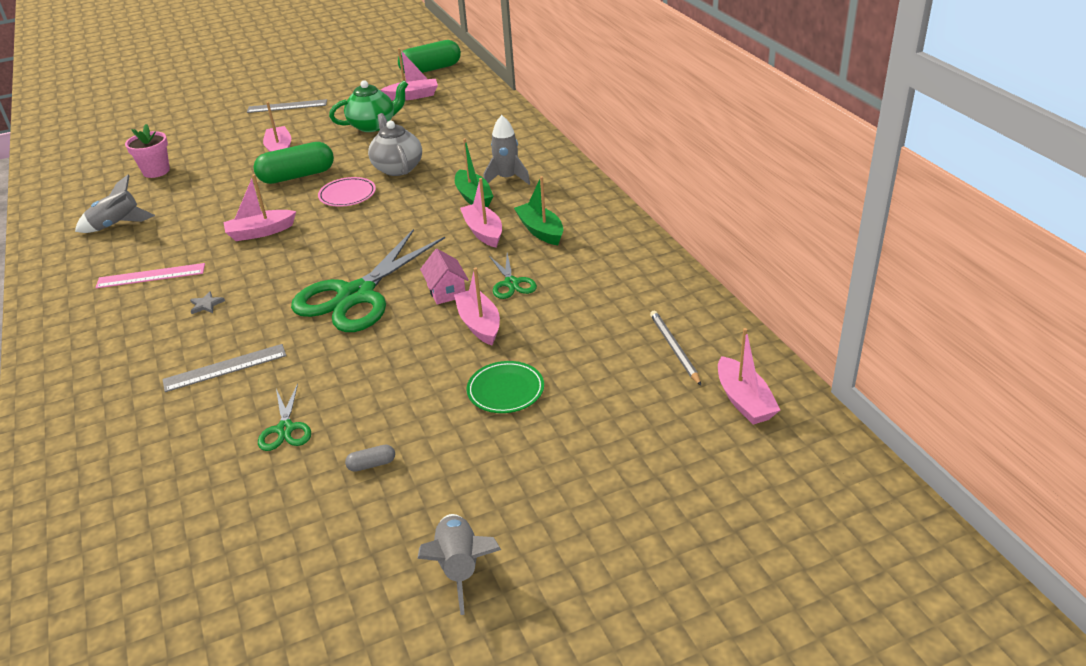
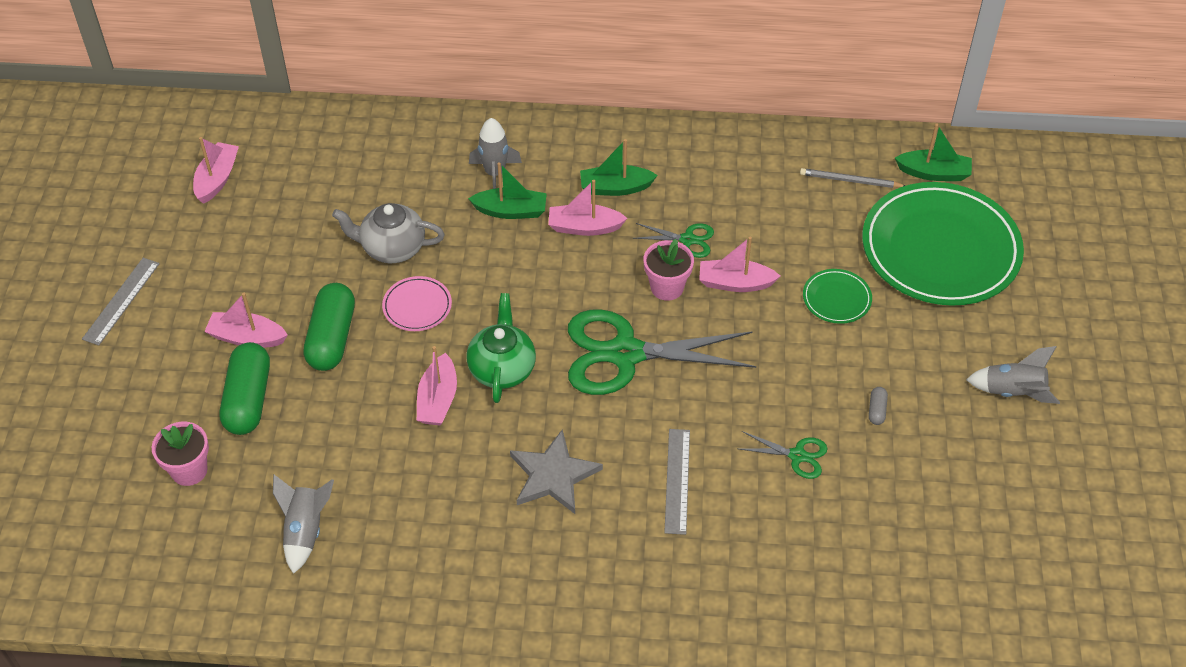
camera: 65 degrees left, 15 degrees up
(151, 276) = (456, 514): pink ruler -> none
(206, 304) = (553, 475): grey star -> grey star, size x2.44
(356, 295) = (625, 353): green scissors -> green scissors turned 120 degrees clockwise
(373, 125) = (263, 237): green teapot -> green teapot (502, 369)
(431, 69) = (155, 139): green capsule -> green capsule (248, 399)
(446, 291) = (667, 287): pink house -> pink flower pot
(634, 440) = (940, 249): none -> green plate
(744, 401) = (934, 173): pink boat -> green boat

